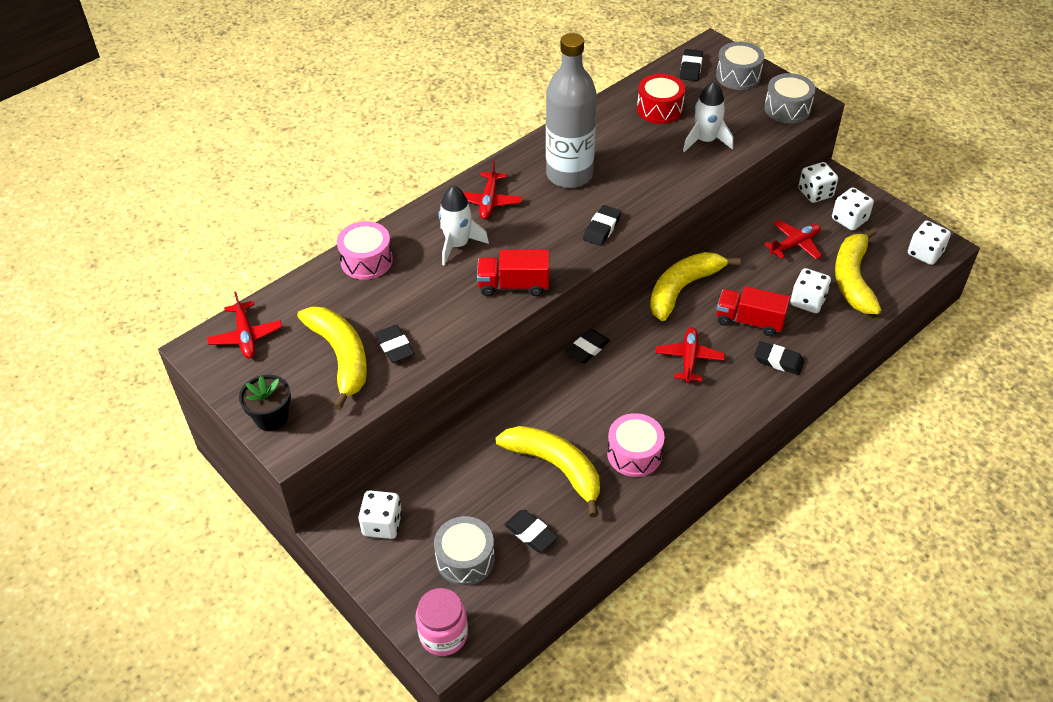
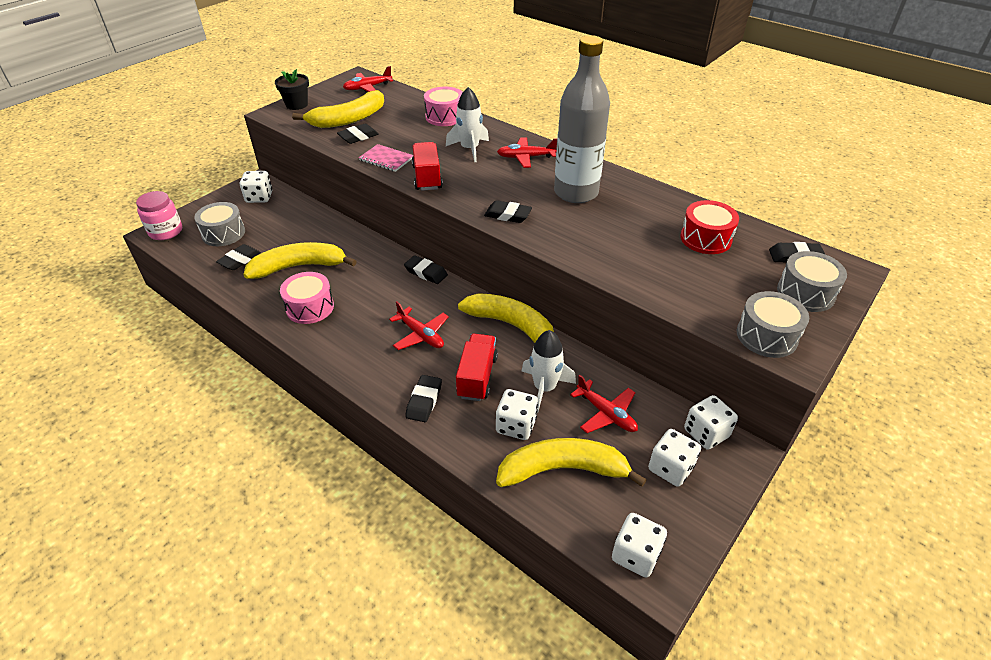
camera: 80 degrees right, 5 degrees down
(462, 320) = (386, 159): none -> pink notebook
(556, 467) = (299, 266): yellow banana -> yellow banana turned 135 degrees counterclockwise
(689, 358) = (421, 335): red plane -> red plane turned 45 degrees clockwise
(705, 141) = (668, 272): white rocket -> white rocket (544, 388)

